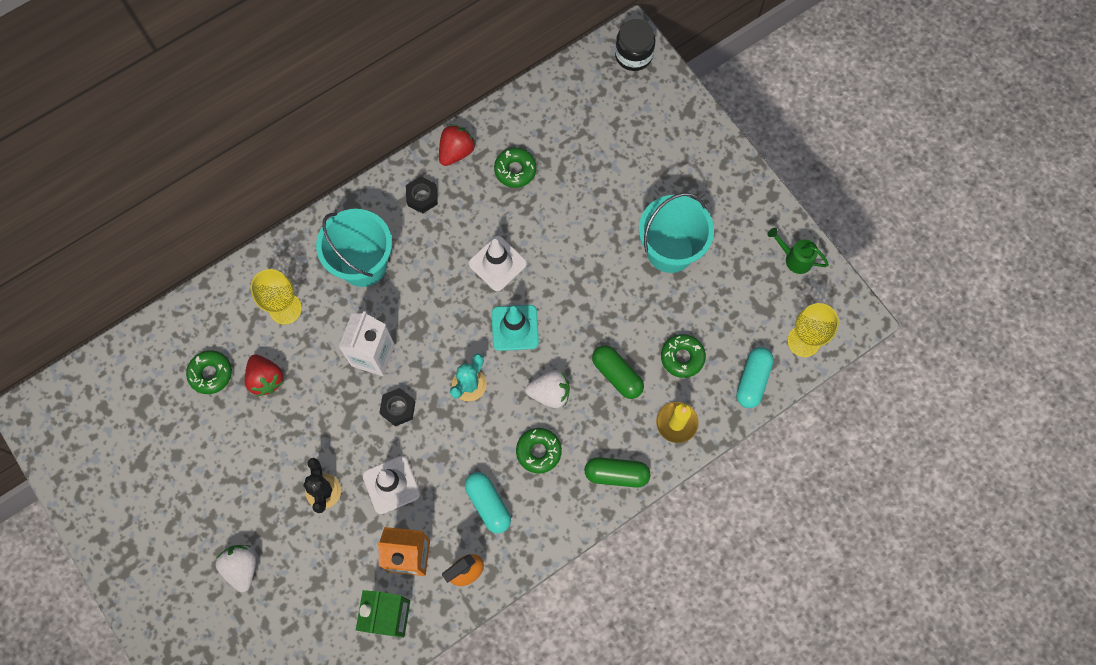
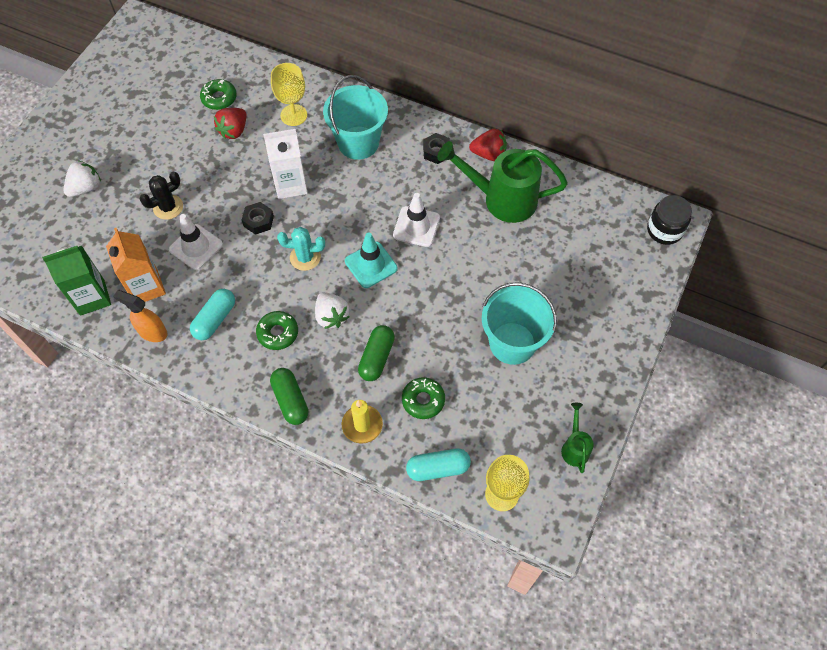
camera: 60 degrees right, 10 degrees down
(515, 170) = (502, 199): green donut -> green watering can

